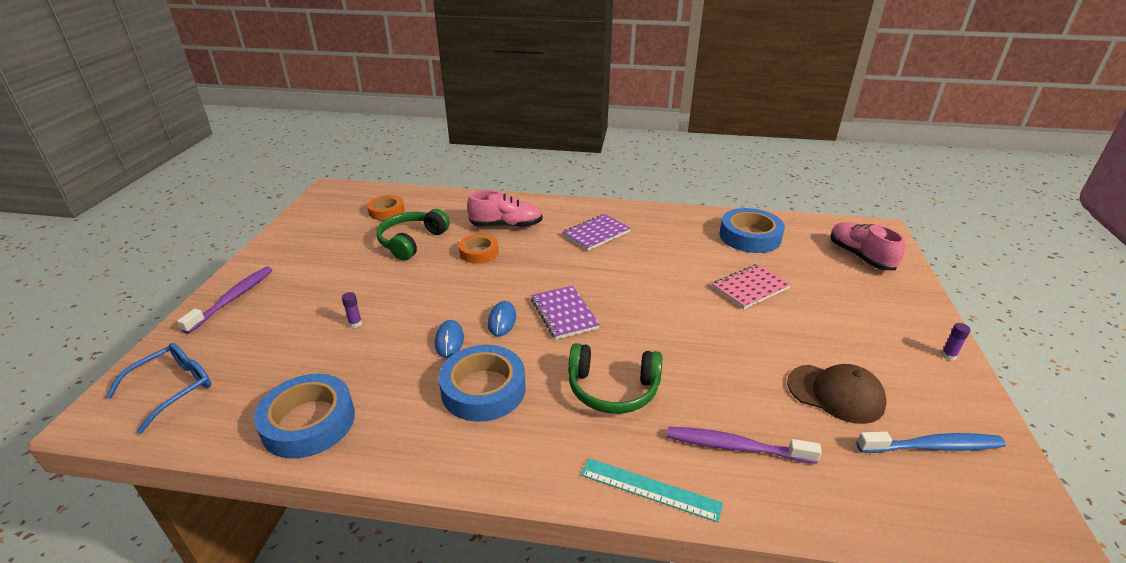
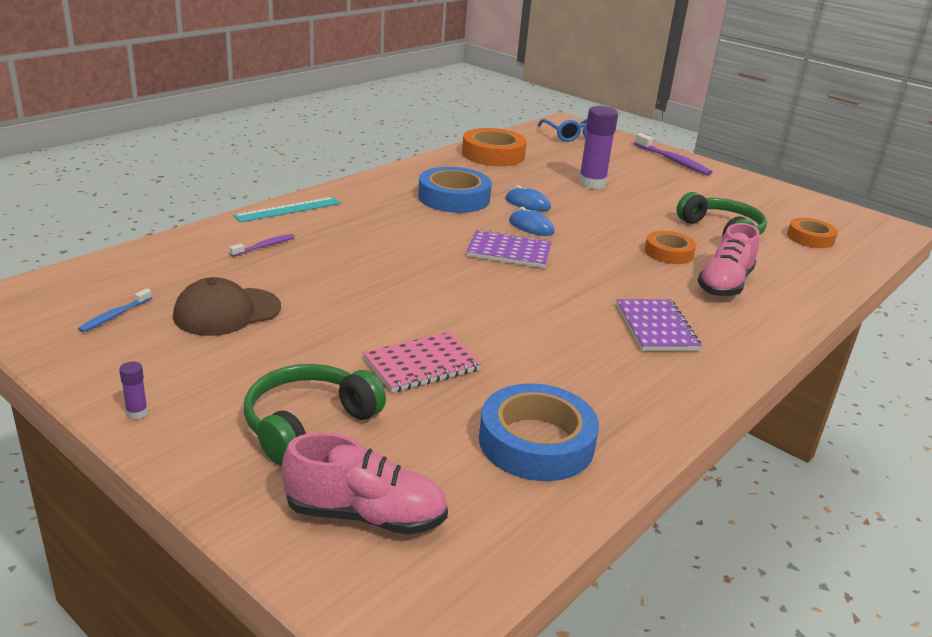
camera: 120 degrees right, 5 degrees down
(308, 422) = (493, 154): blue tape -> orange tape
(355, 323) = (591, 184): purple glue stick -> purple glue stick, size x2.37
(612, 389) = (387, 233): green headphones -> green headphones (308, 424)
(736, 447) = (264, 246): purple toothbrush -> purple toothbrush, size x0.55
(750, 288) = (421, 365): pink notebook -> pink notebook turned 60 degrees clockwise
(932, 447) = (115, 315): blue toothbrush -> blue toothbrush, size x0.55

